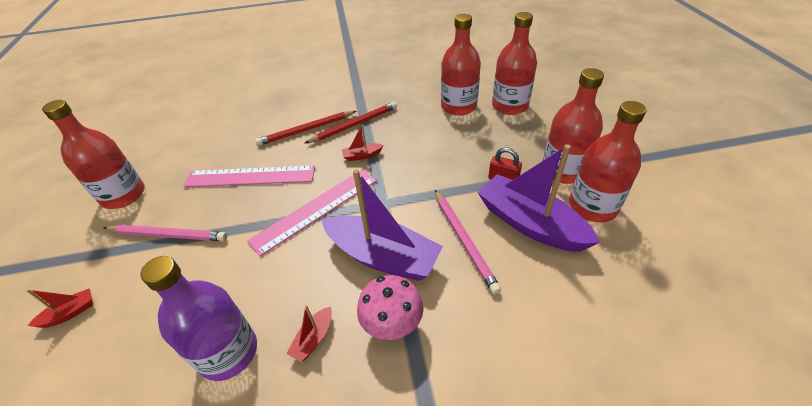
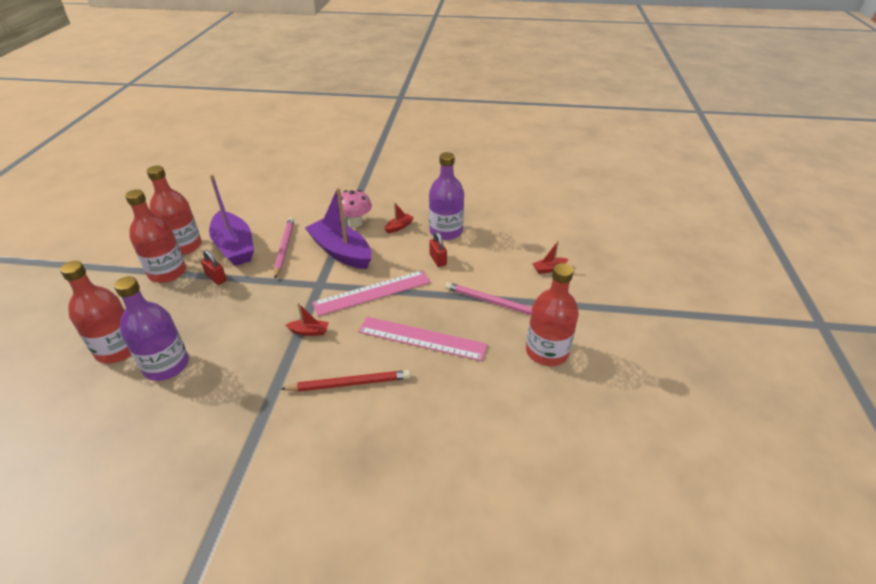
camera: 165 degrees left, 5 degrees down
(239, 282) = (438, 260): none -> red padlock
(354, 125) = (293, 374): red pencil -> none
(458, 106) = (166, 365): red bottle -> purple bottle

